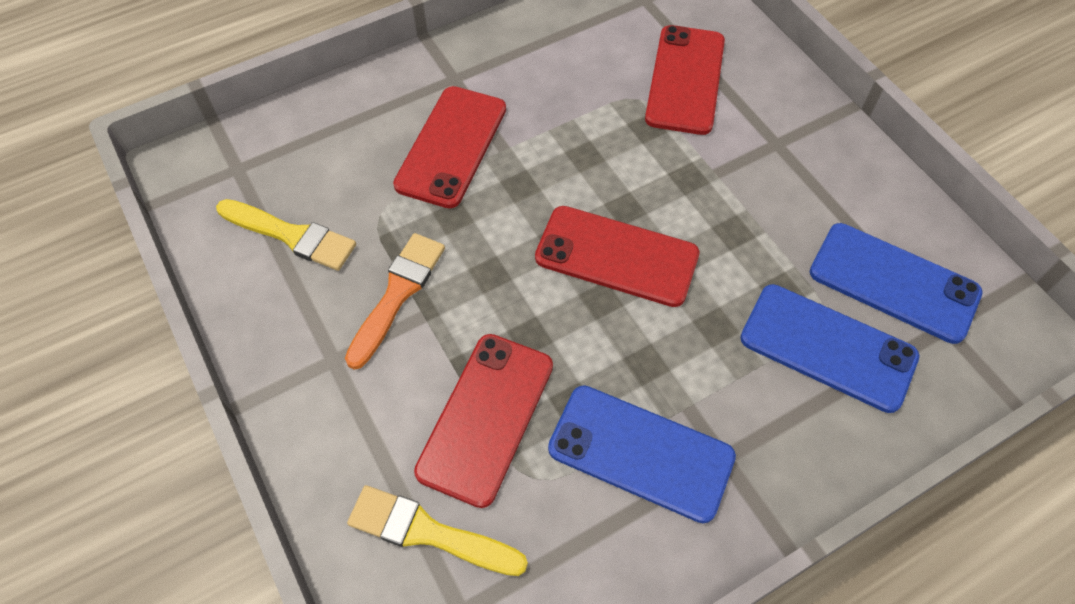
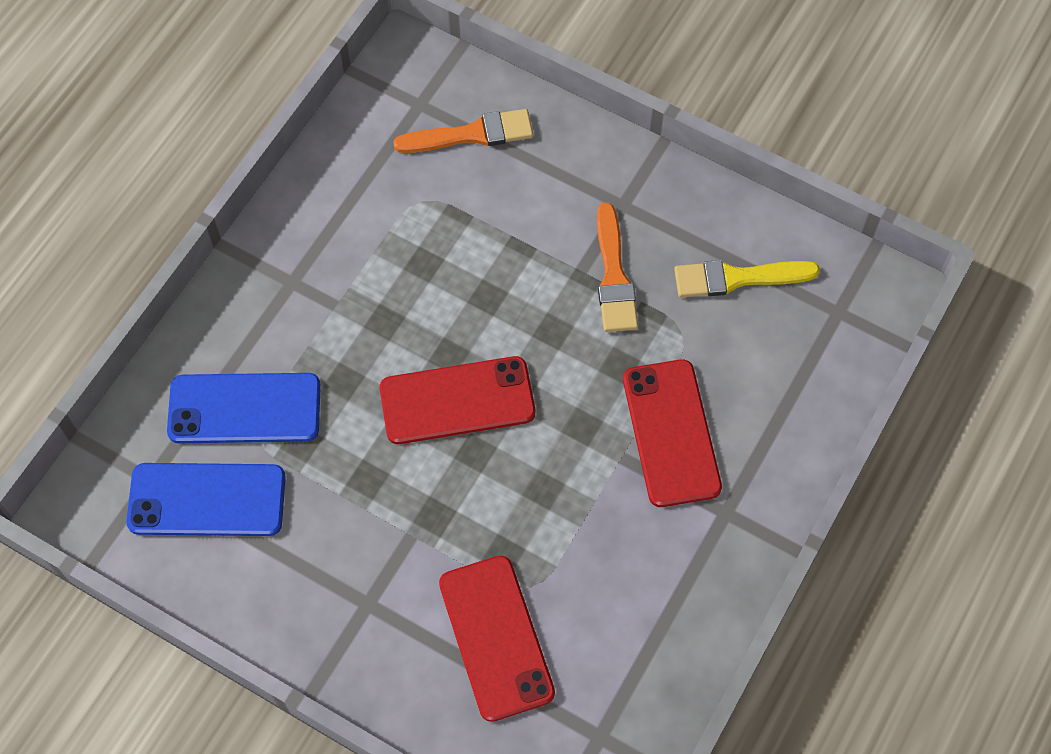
camera: 150 degrees right, 5 degrees up
(428, 532) = (471, 134): yellow brush -> orange brush
(486, 418) = (481, 222): red phone -> none
(641, 452) = (355, 254): blue phone -> none

